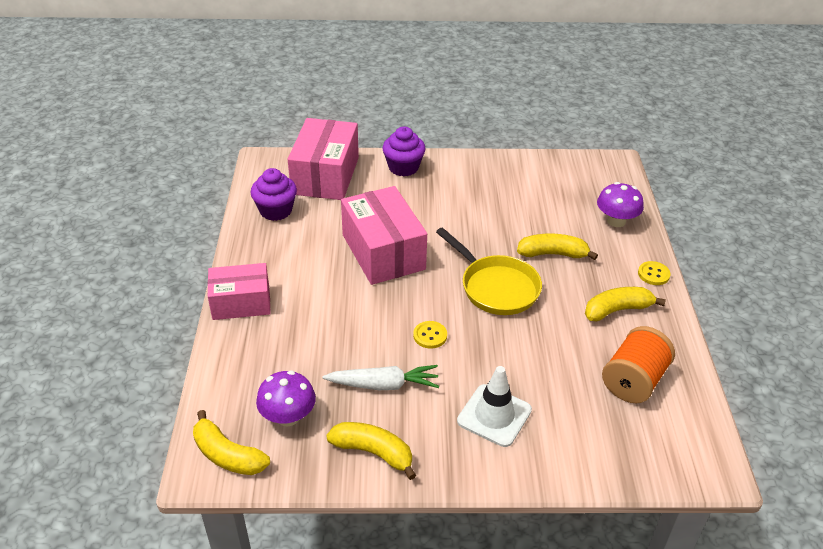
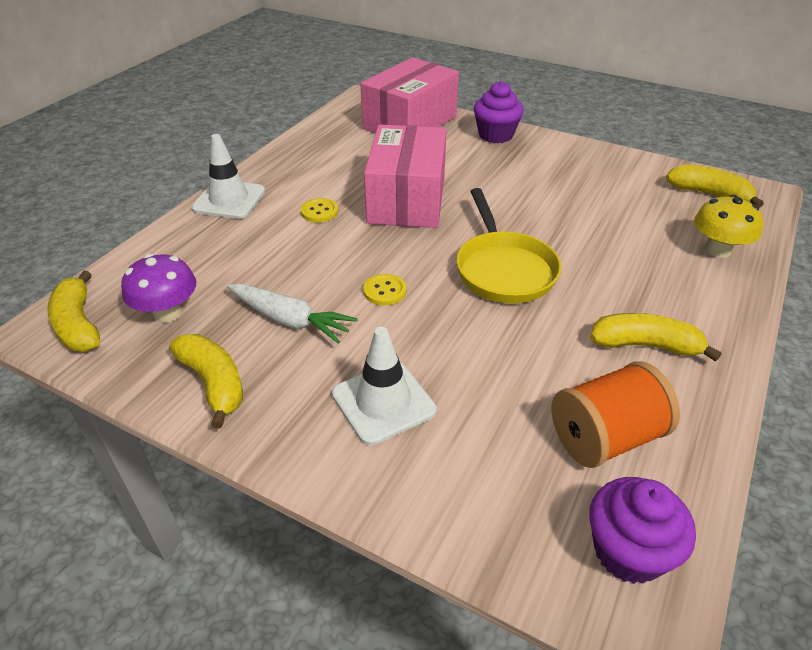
camera: 30 degrees right, 0 degrees up
(241, 303) = (229, 200): pink box -> white traffic cone
(276, 211) = (336, 137): purple cupcake -> purple cupcake (628, 551)
(552, 254) = (603, 258): yellow banana -> yellow banana (709, 194)
(616, 221) = (717, 250): purple mushroom -> yellow mushroom
(653, 274) = (730, 322): yellow button -> yellow button (319, 212)

